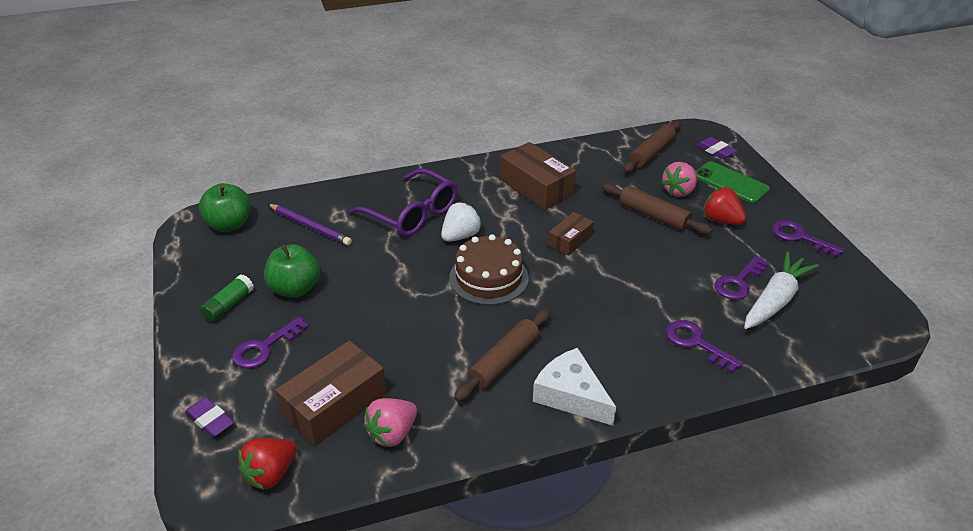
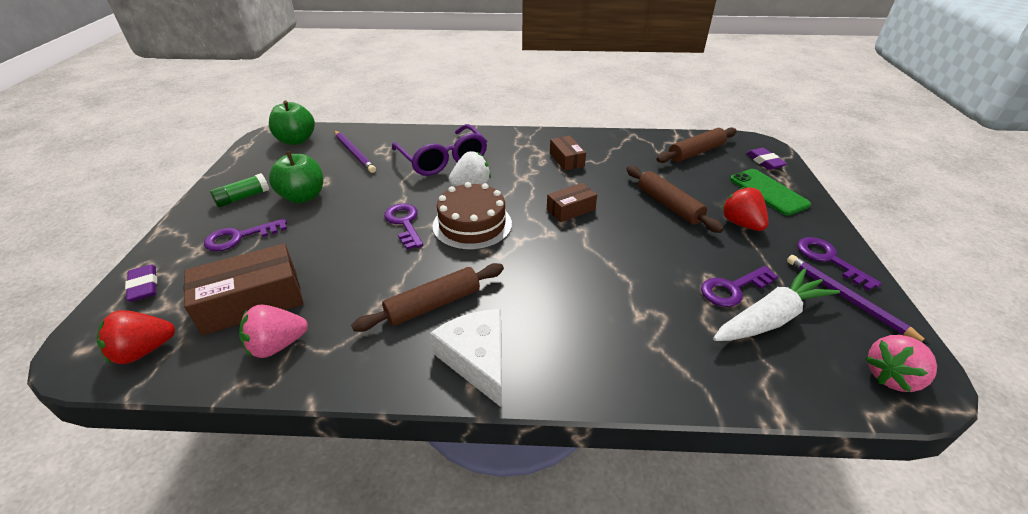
camera: 20 degrees right, 0 degrees up
(536, 187) = (566, 160): brown box -> brown box, size x0.57
(679, 191) = (707, 189): pink strawberry -> pink strawberry (891, 376)
(696, 343) = (650, 342): purple key -> purple key (404, 223)
(824, 268) = (847, 299): none -> purple pencil

